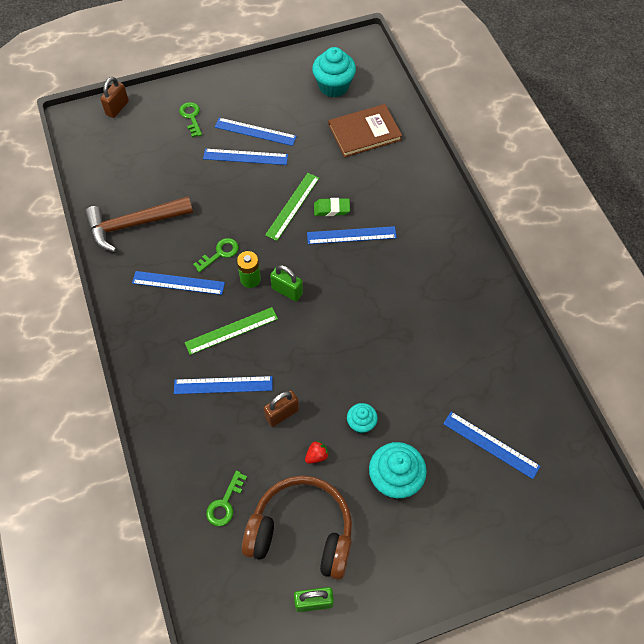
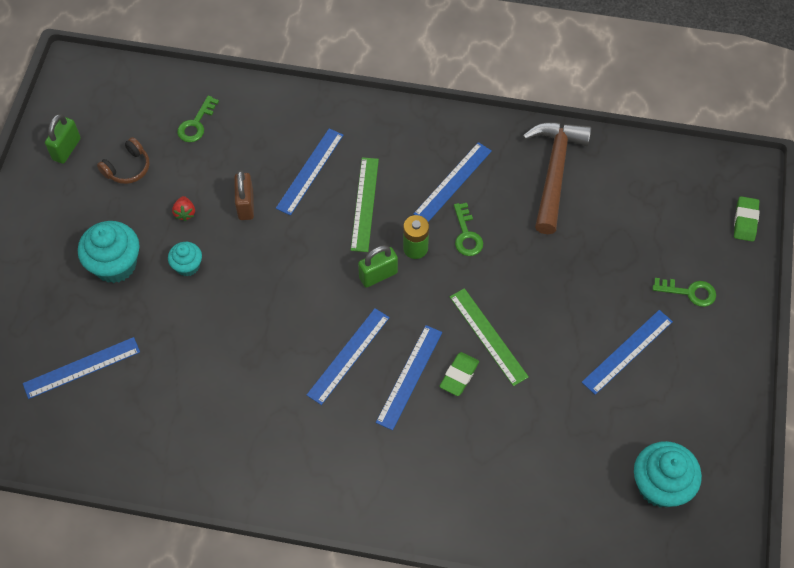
camera: 120 degrees right, 0 degrees up
(117, 108) = (745, 221): brown padlock -> green eraser
(225, 503) = (196, 124): green key -> green key turned 120 degrees counterclockwise
(245, 157) = (592, 322): blue ruler -> blue ruler (348, 355)
(302, 532) = (127, 168): brown headphones -> brown headphones, size x0.46
(364, 132) = (557, 479): brown book -> none

